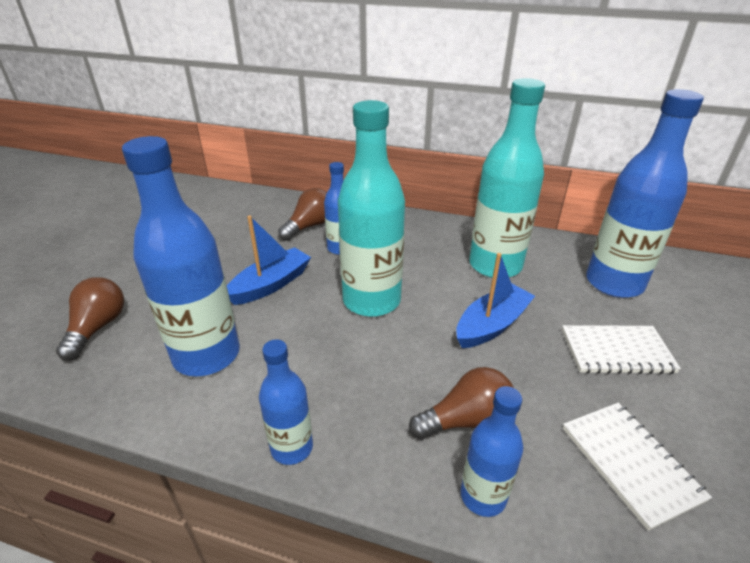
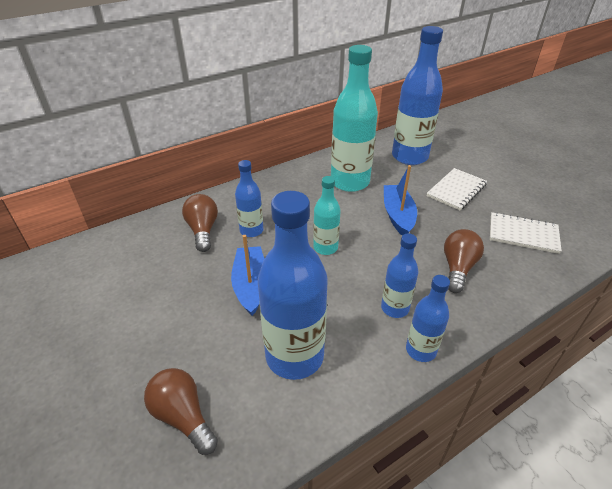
camera: 50 degrees left, 5 degrees up
(371, 301) = (325, 248): turquoise bottle -> turquoise bottle, size x0.53
(483, 496) = (508, 292): blue bottle -> blue bottle (395, 308)

